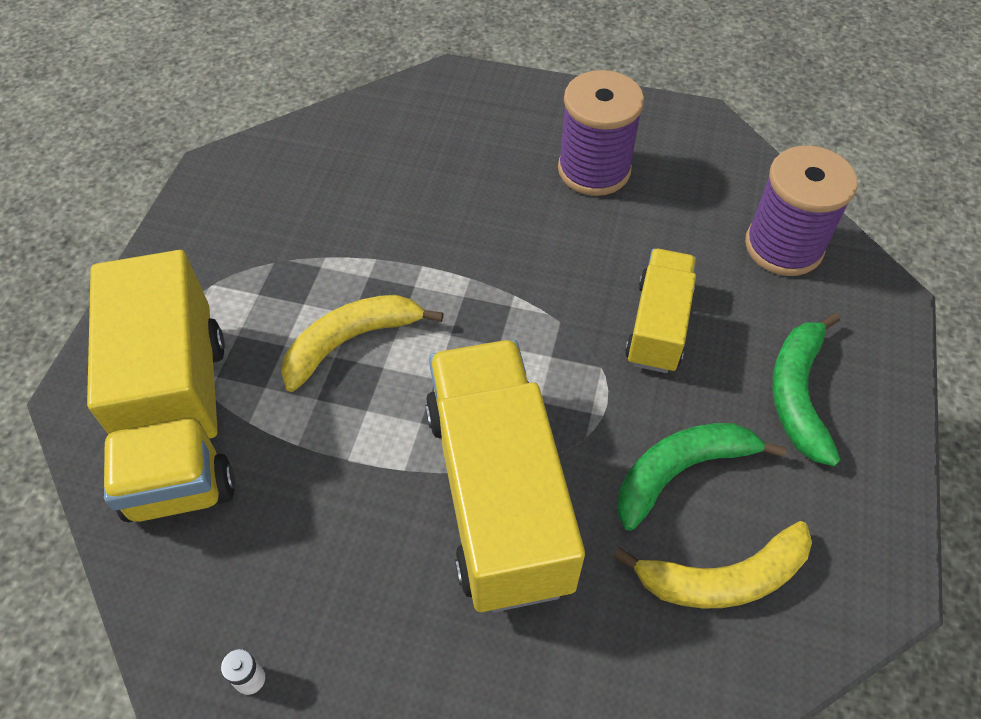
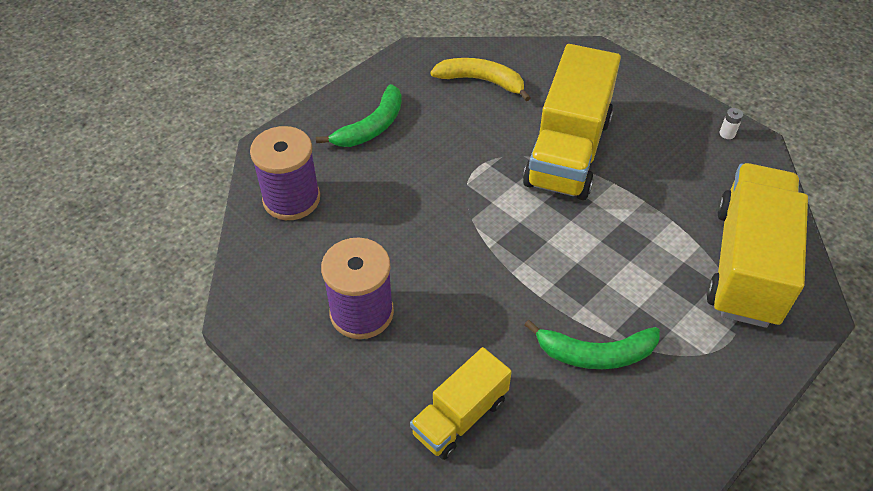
camera: 150 degrees left, 5 degrees down
(351, 341) = (615, 265): yellow banana -> none
(658, 325) = (414, 190): yellow truck -> yellow truck (460, 416)
(681, 471) = (465, 123): green banana -> green banana (595, 354)

